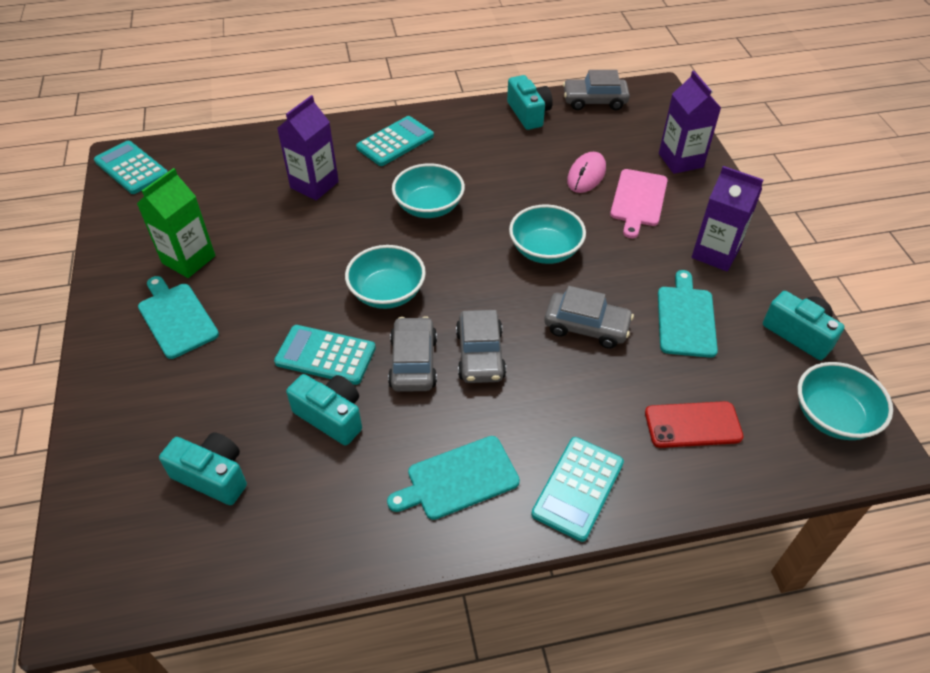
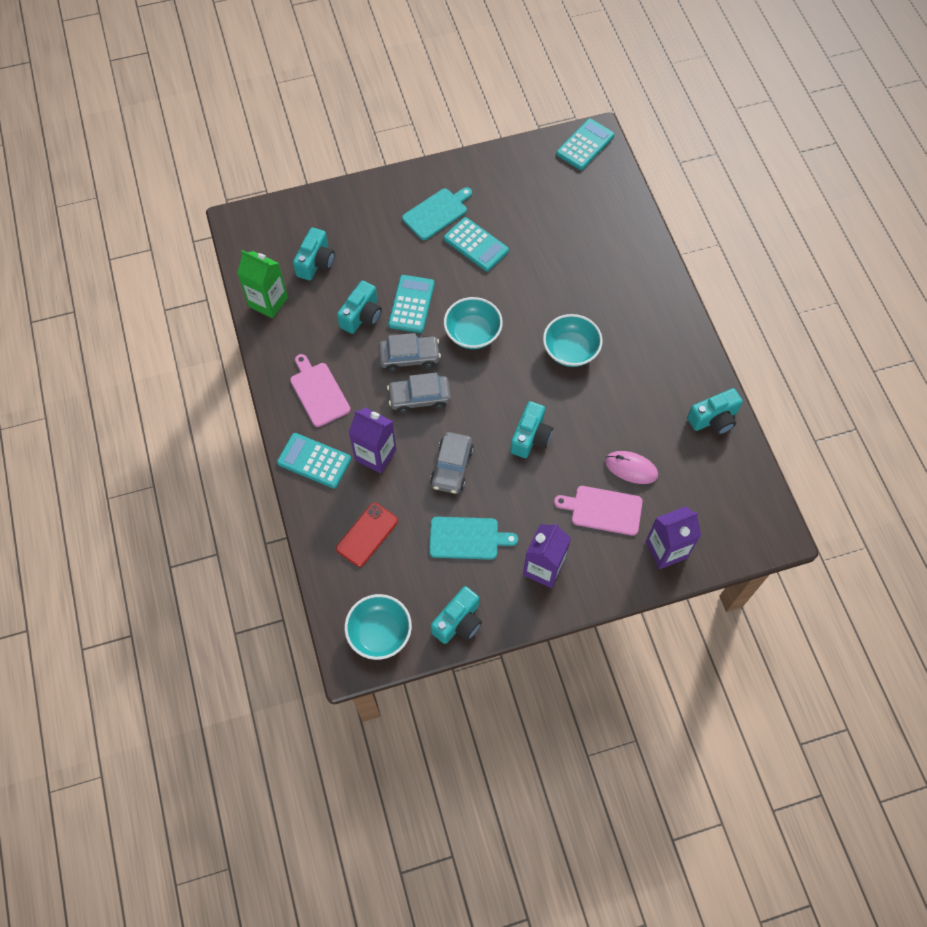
camera: 85 degrees right, 15 degrees up
(188, 259) = (492, 206): green carton -> green carton (268, 302)
(314, 185) = (585, 267): purple carton -> purple carton (375, 455)
(395, 142) = (650, 316): turquoise calculator -> turquoise calculator (476, 245)
(458, 479) = (318, 392): turquoise cutting board -> pink cutting board
(545, 250) = (530, 437): turquoise bowl -> turquoise camera
(594, 101) = (746, 476): grey car -> none
(693, 425) = (367, 535): red phone -> red phone turned 45 degrees clockwise

